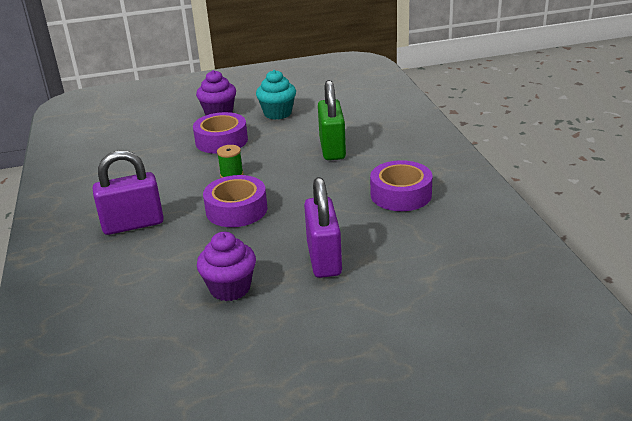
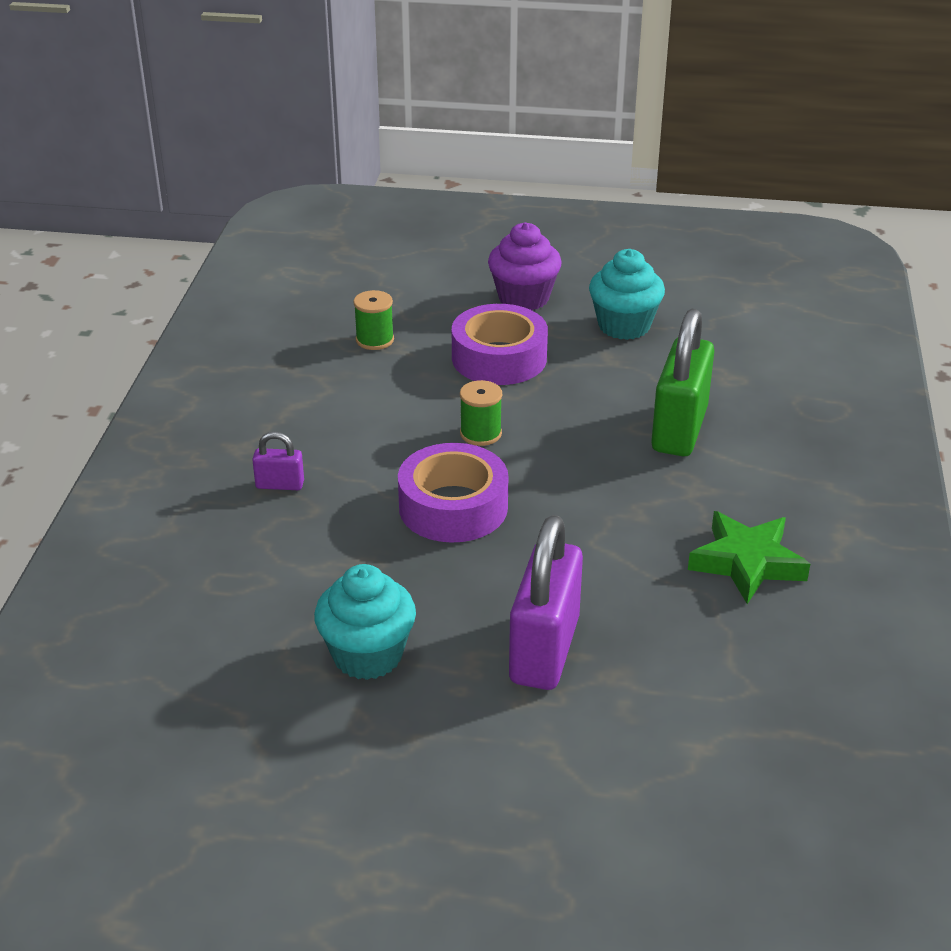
camera: 20 degrees right, 5 degrees up
(133, 224) = (280, 485): purple padlock -> purple padlock, size x0.46
(149, 148) = (374, 340): none -> green spool
(230, 288) = (367, 655): purple cupcake -> turquoise cupcake
(401, 194) = (747, 563): purple tape -> green star

